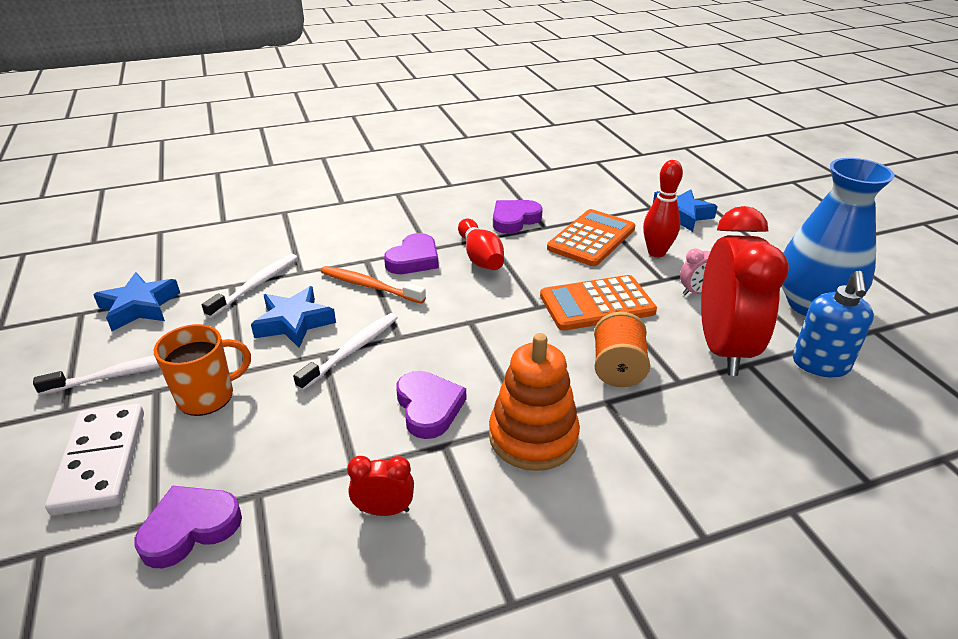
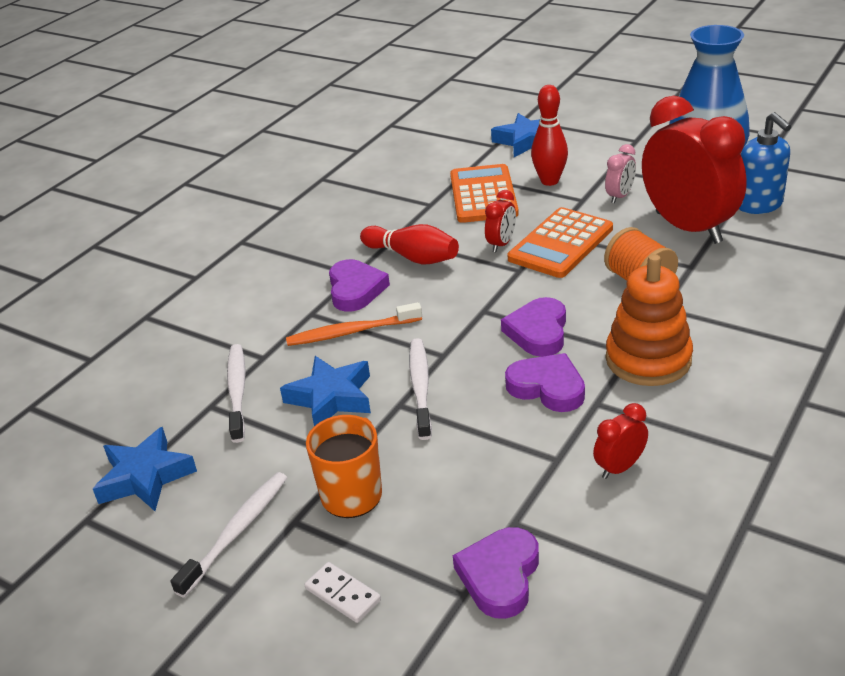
camera: 35 degrees left, 0 degrees up
(101, 461) = (342, 594): white domino -> white domino, size x0.51
(514, 220) = (394, 211): purple heart -> purple heart (538, 332)
(553, 280) = (501, 244): none -> red clock

